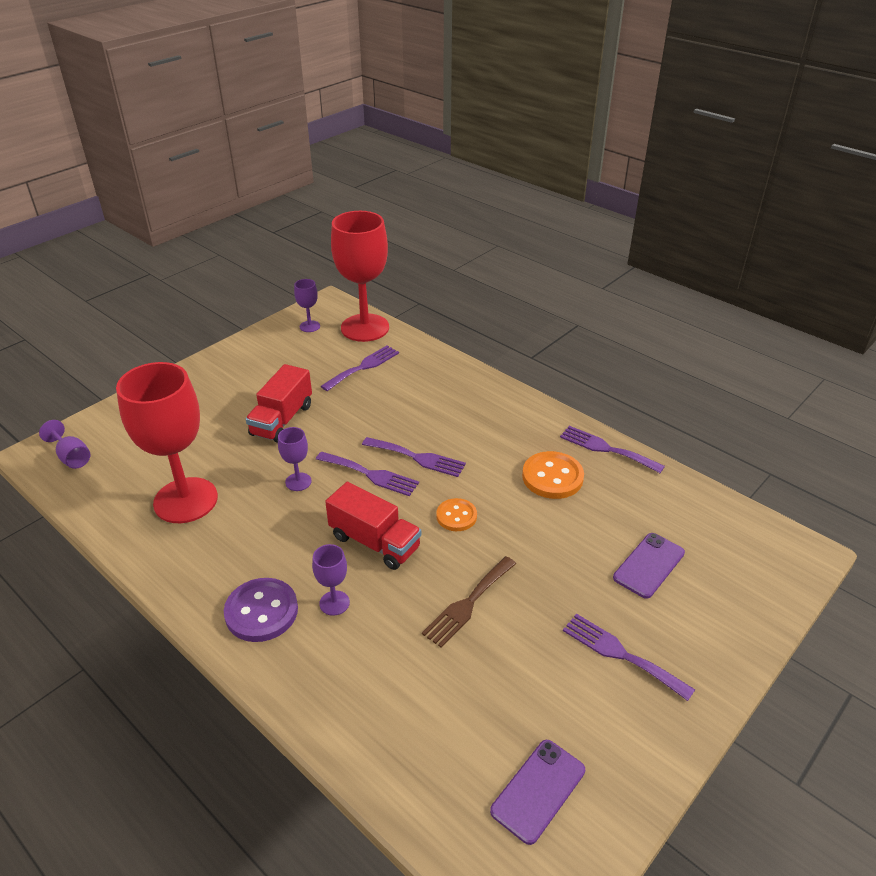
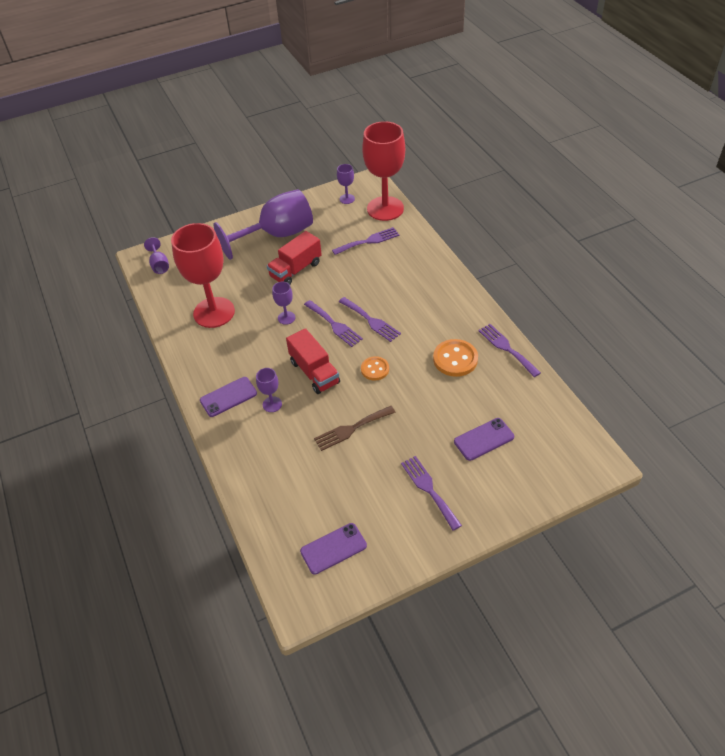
camera: 25 degrees right, 10 degrees up
(235, 384) = (277, 235): none -> purple goblet
(261, 611) = (228, 397): purple button -> purple phone

